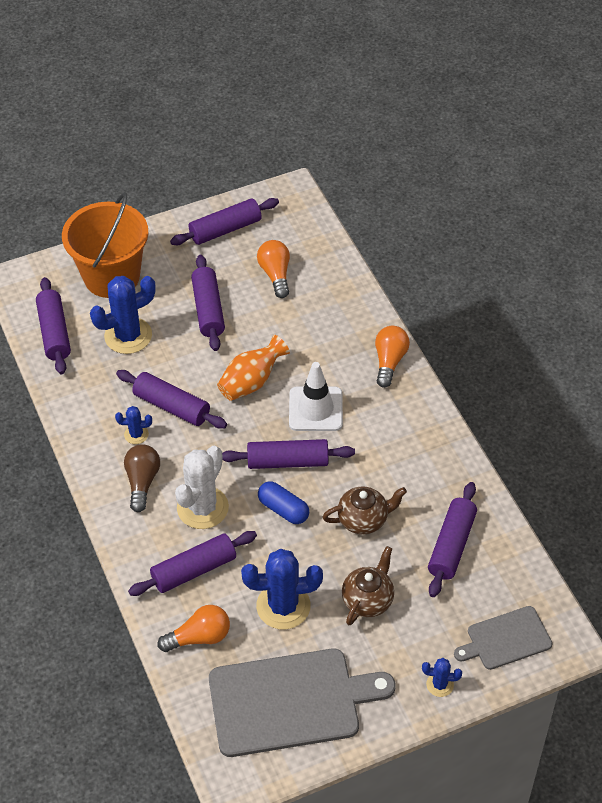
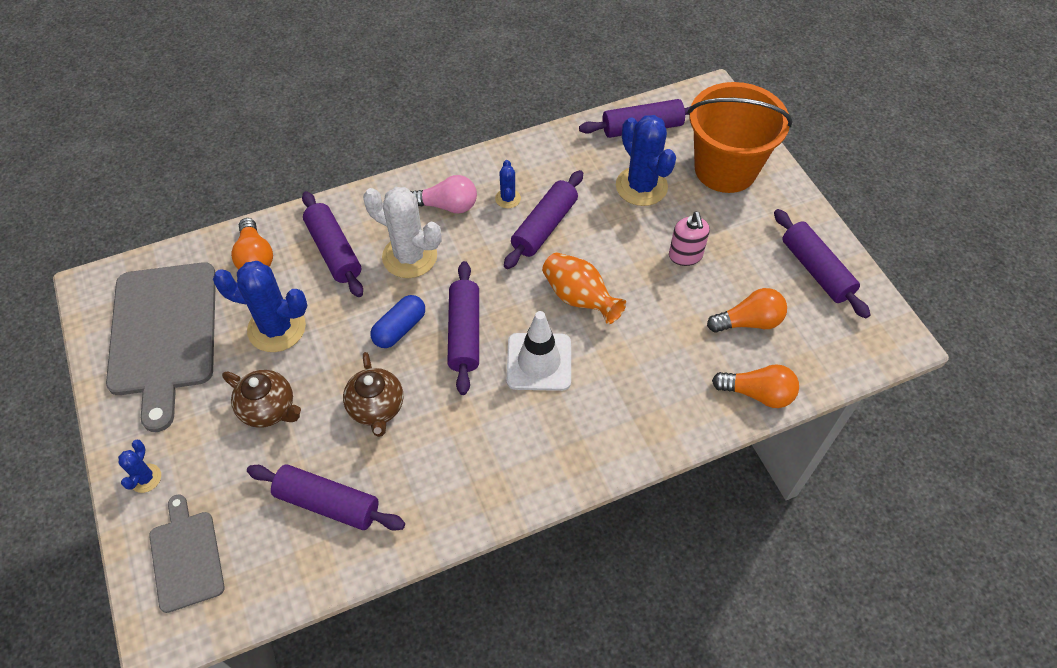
camera: 90 degrees right, 5 degrees up
(142, 482) = (447, 206): brown light bulb -> pink light bulb
(208, 309) = (685, 256): purple rolling pin -> pink soap dispenser
(283, 606) = (277, 328): blue cactus -> blue cactus turned 75 degrees counterclockwise
(389, 361) = (615, 445): orange light bulb -> orange light bulb (757, 393)

